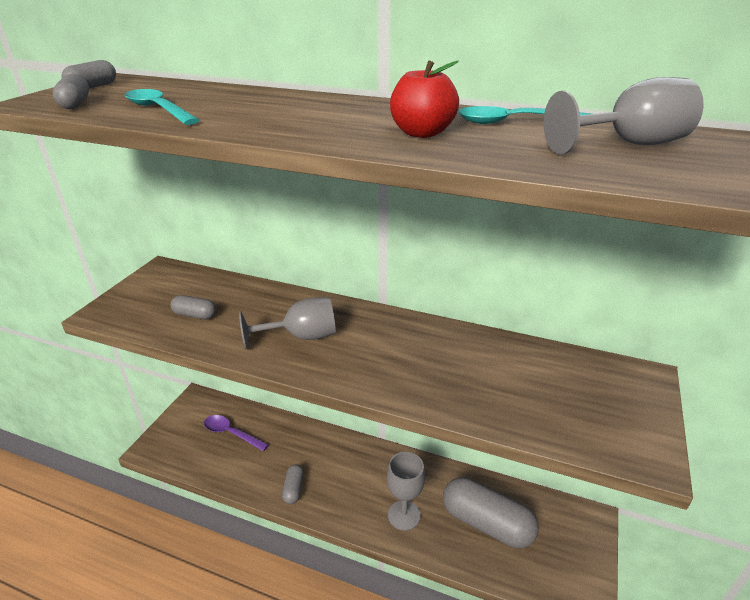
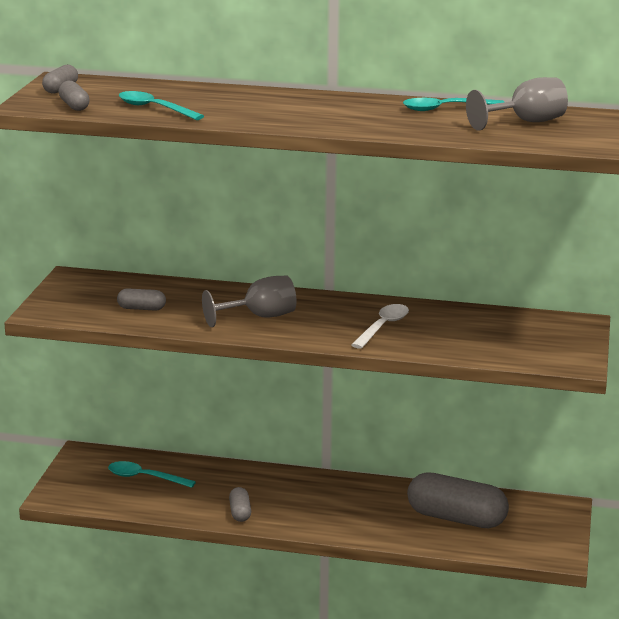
camera: 10 degrees left, 10 degrees down
(231, 433) = (145, 478): purple spoon -> turquoise spoon
(404, 515) = (368, 520): grey goblet -> none
(422, 133) = (379, 120): red apple -> none
(422, 364) = (383, 327): none -> white spoon

